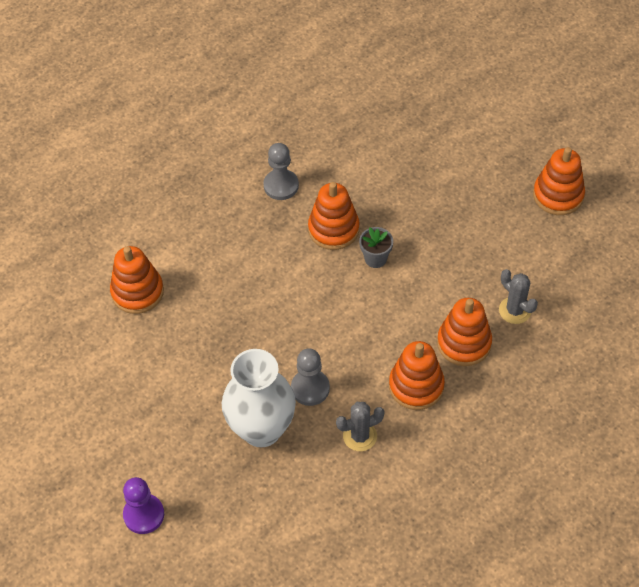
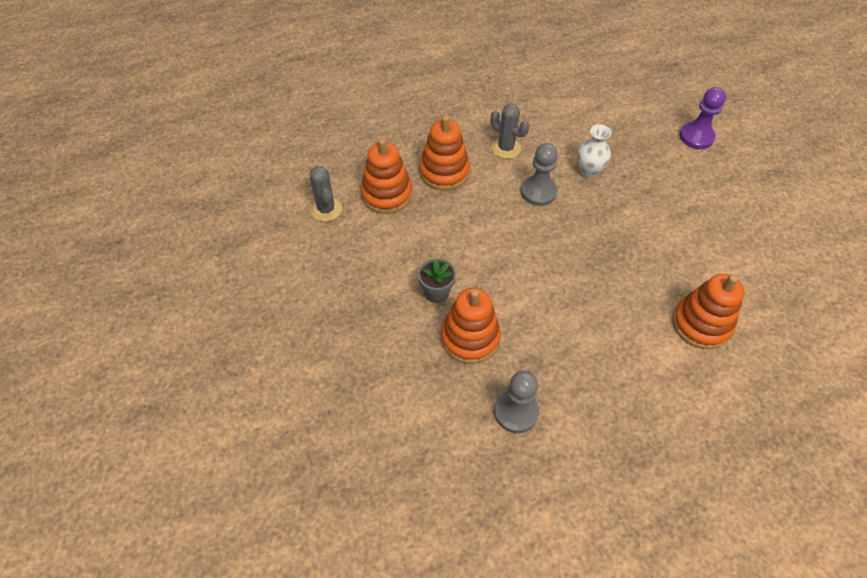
camera: 165 degrees left, 0 degrees up
(261, 429) = (589, 171): white vase -> white vase, size x0.50
(360, 436) = (506, 148): grey cactus -> grey cactus turned 45 degrees clockwise
(558, 195) = (212, 309): orange stacking toy -> none

